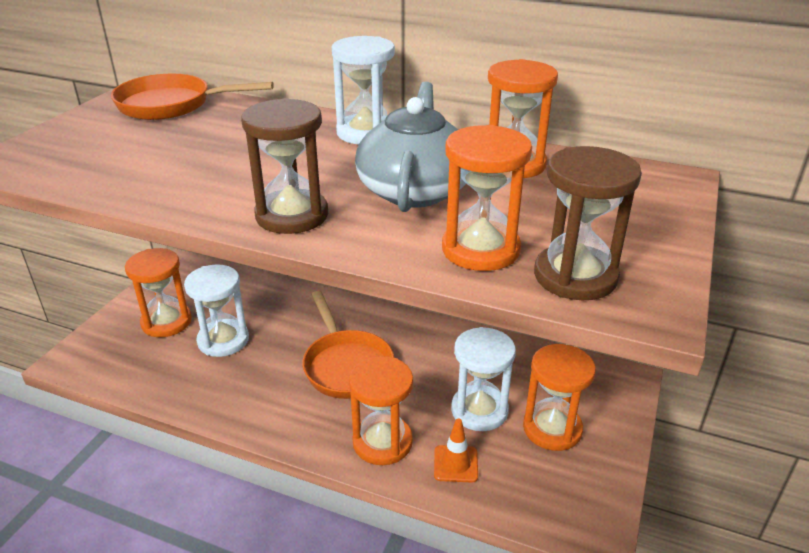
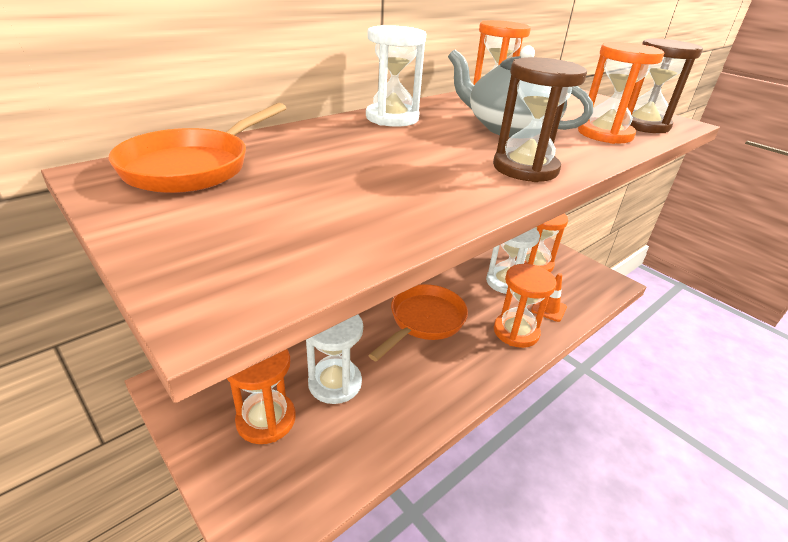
camera: 65 degrees left, 0 degrees up
(346, 365) = (424, 321): orange pan -> orange pan turned 60 degrees counterclockwise

